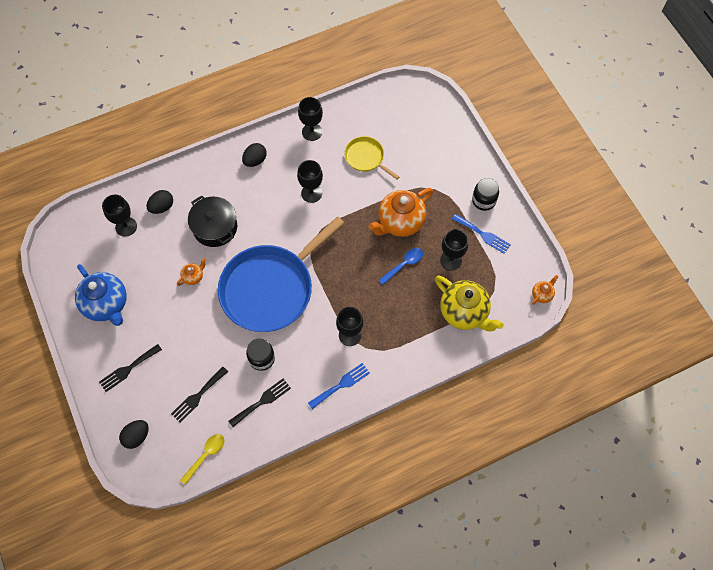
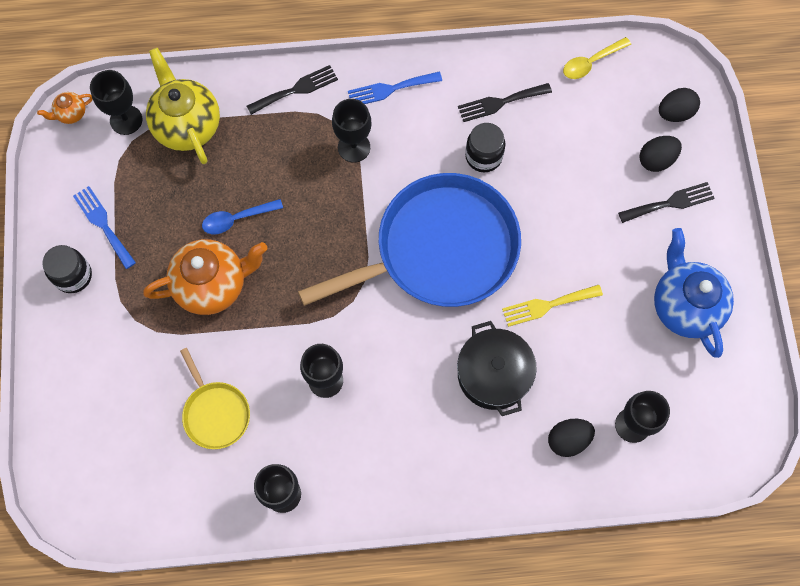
camera: 160 degrees left, 5 degrees up
(193, 277) = (547, 305): orange teapot -> yellow fork
(198, 396) = (583, 136): black fork -> black fork (296, 89)
(255, 160) = (394, 472): black egg -> black egg (656, 160)
(451, 260) = (168, 203): black goblet -> black goblet (126, 120)

